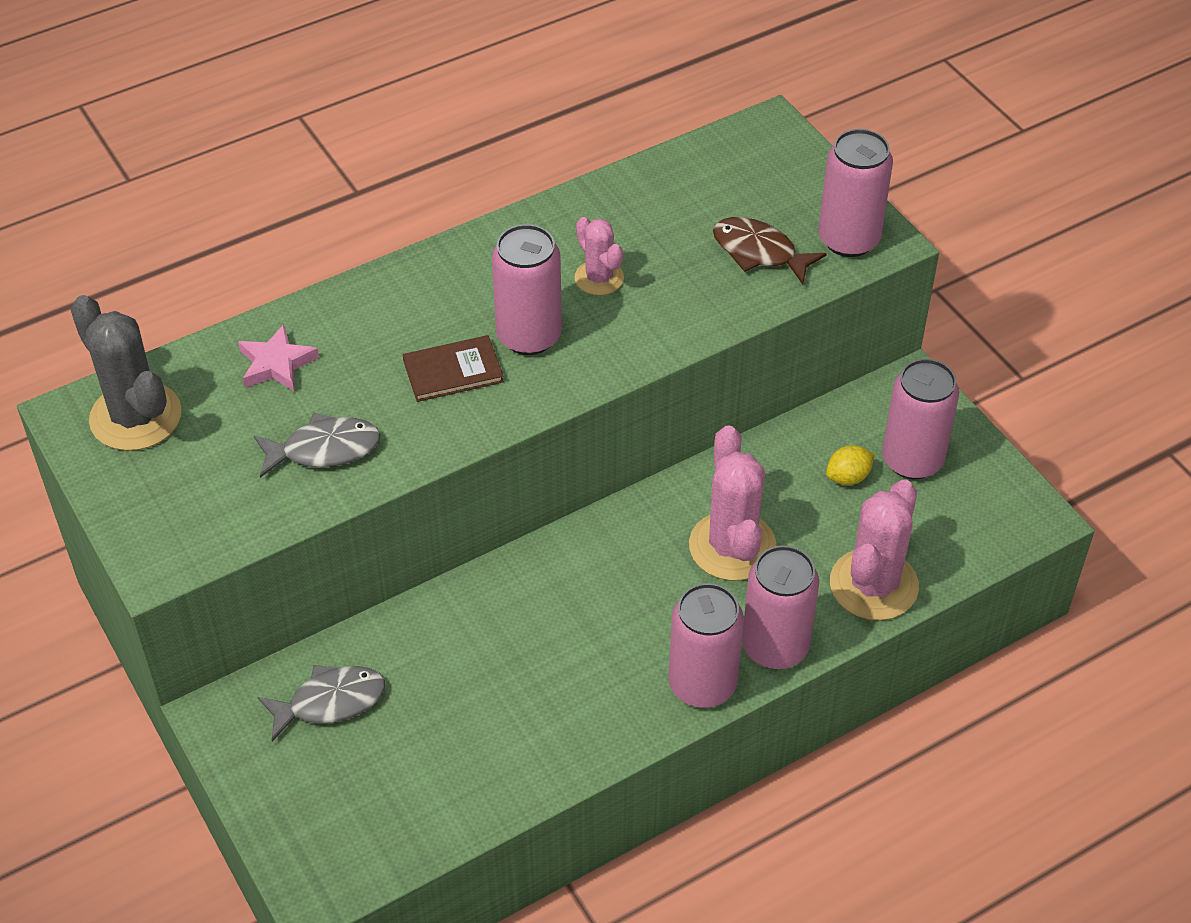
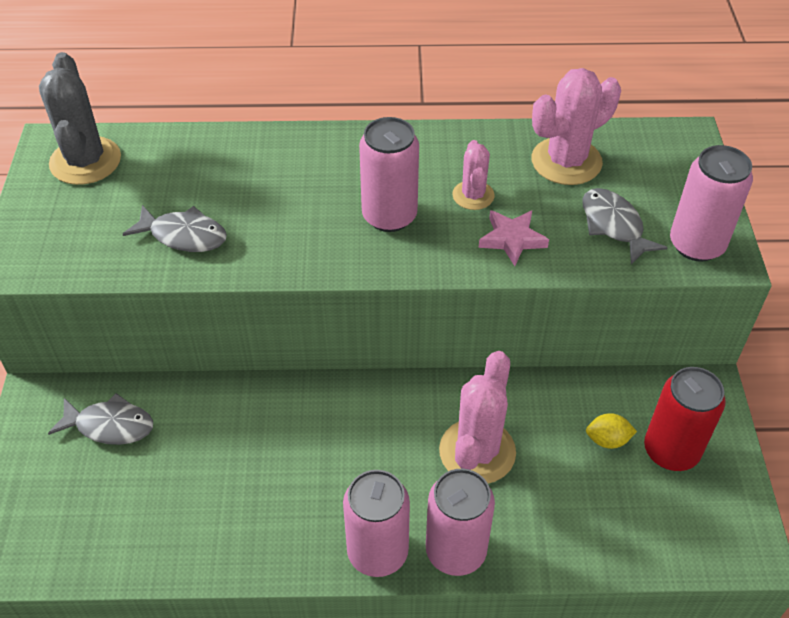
camera: 30 degrees right, 0 degrees up
(276, 364) = (202, 164): pink star -> pink star (512, 239)
(453, 371) = (315, 218): brown book -> none
(759, 252) = (614, 225): brown fish -> grey fish
(873, 585) = (571, 540): pink cactus -> pink cactus (566, 161)
(912, 460) = (671, 451): pink can -> red can

